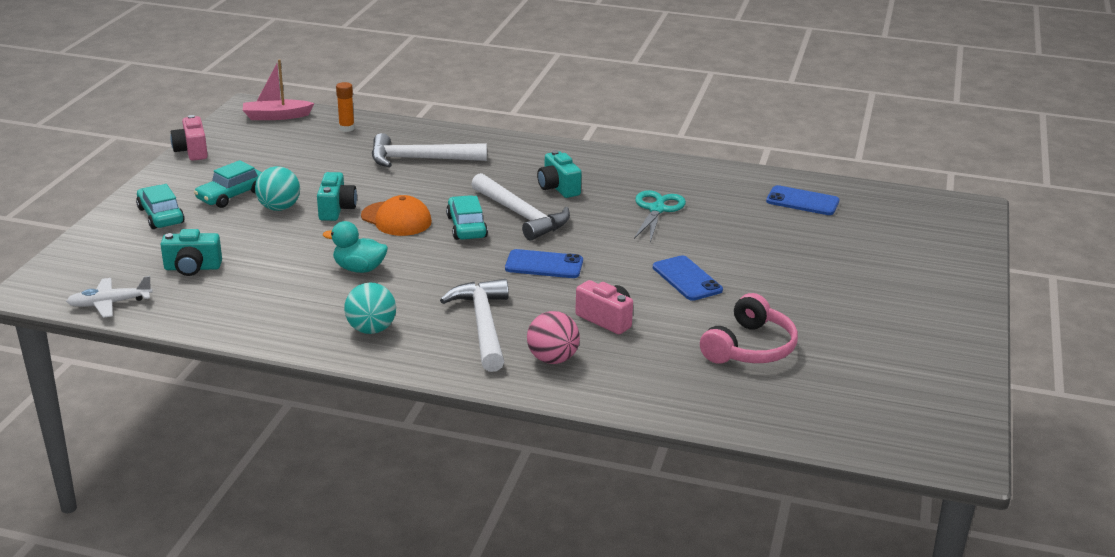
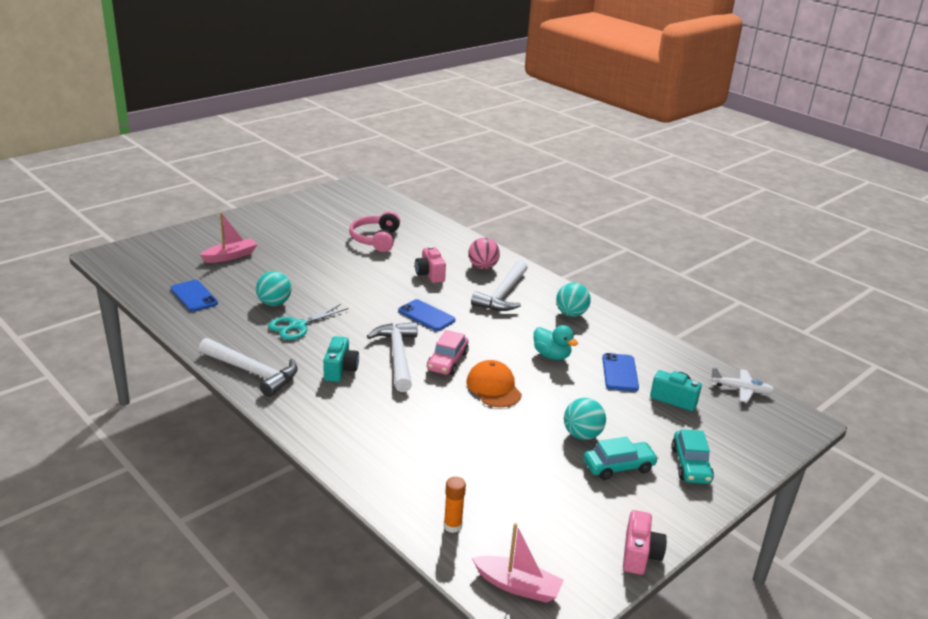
camera: 150 degrees left, 0 degrees up
(336, 209) = (534, 415): turquoise camera -> none
(420, 159) = (418, 447): white hammer -> white hammer (252, 372)
(466, 227) = (447, 361): turquoise car -> pink car
(687, 279) = (353, 278): blue phone -> blue phone (619, 372)
(717, 222) = (274, 303): none -> turquoise ball
(749, 348) = (376, 239): pink headphones -> pink headphones turned 60 degrees counterclockwise
(861, 254) = (230, 256): none -> pink boat

